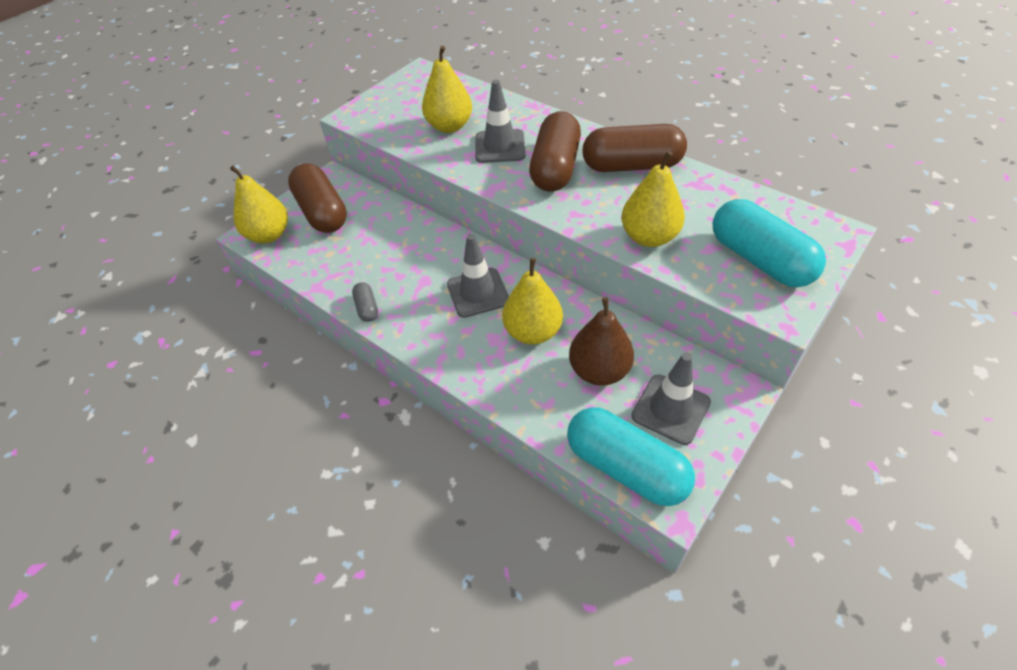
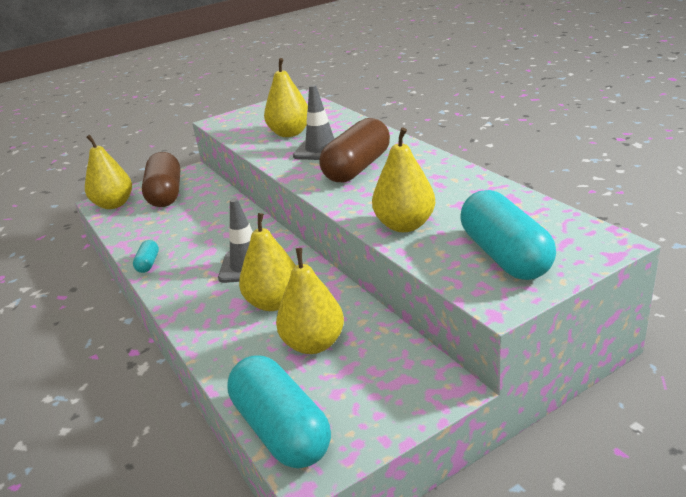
camera: 20 degrees right, 20 degrees down
(367, 308) = (148, 263): grey capsule -> turquoise capsule
(599, 371) = (313, 344): brown pear -> yellow pear
(632, 166) = (430, 172): brown capsule -> none
(670, 409) = (362, 389): grey traffic cone -> none

